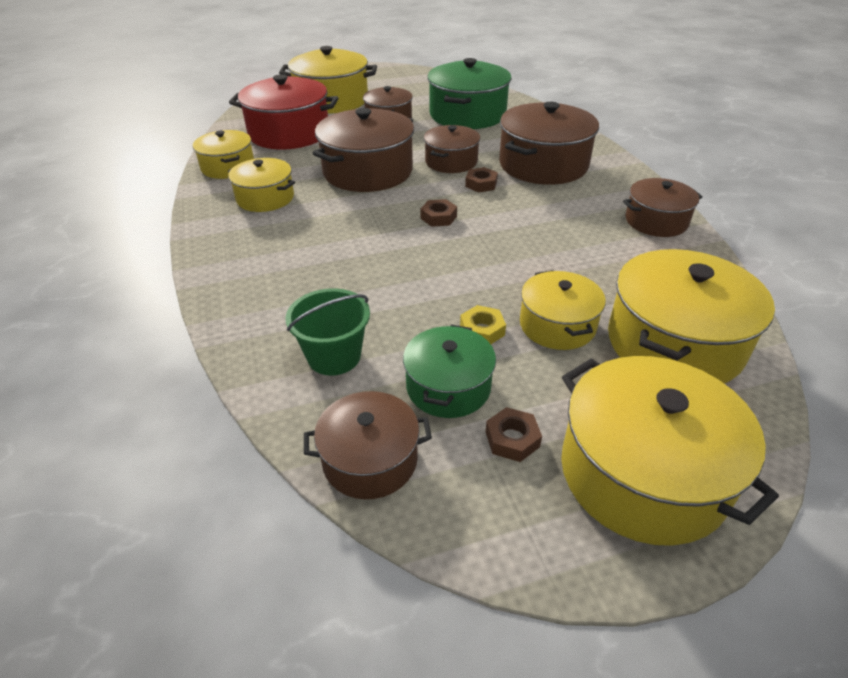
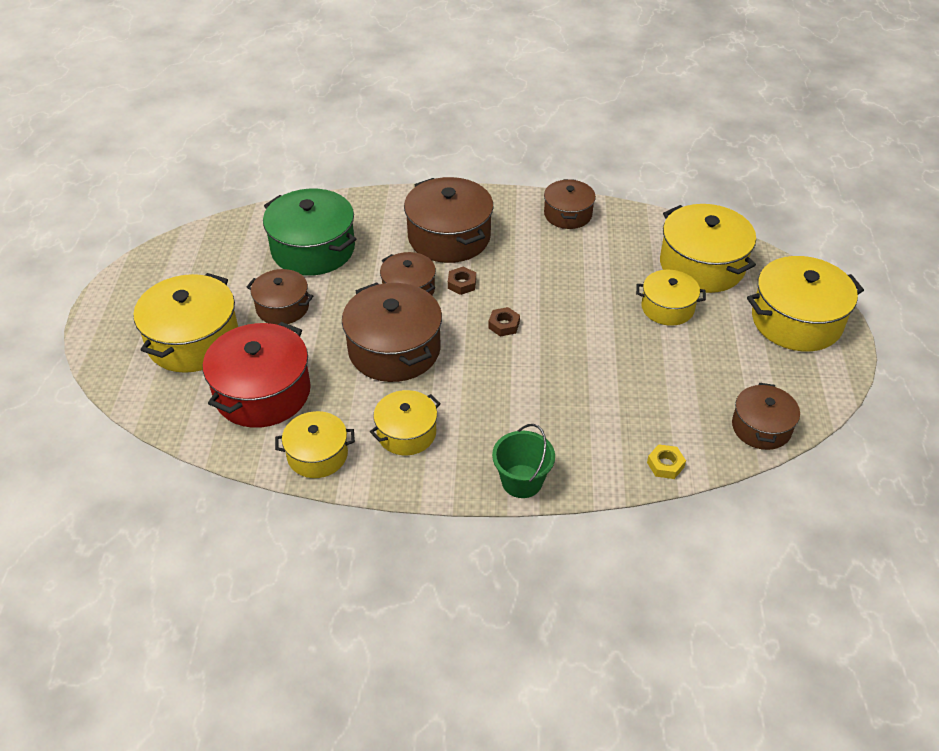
camera: 70 degrees left, 5 degrees up
(334, 356) = (662, 426): green bucket -> green bucket (522, 481)
(448, 387) = (710, 376): green pot -> none
(482, 330) = (660, 344): yellow nut -> yellow nut (665, 465)
(512, 439) = (760, 362): brown nut -> none

